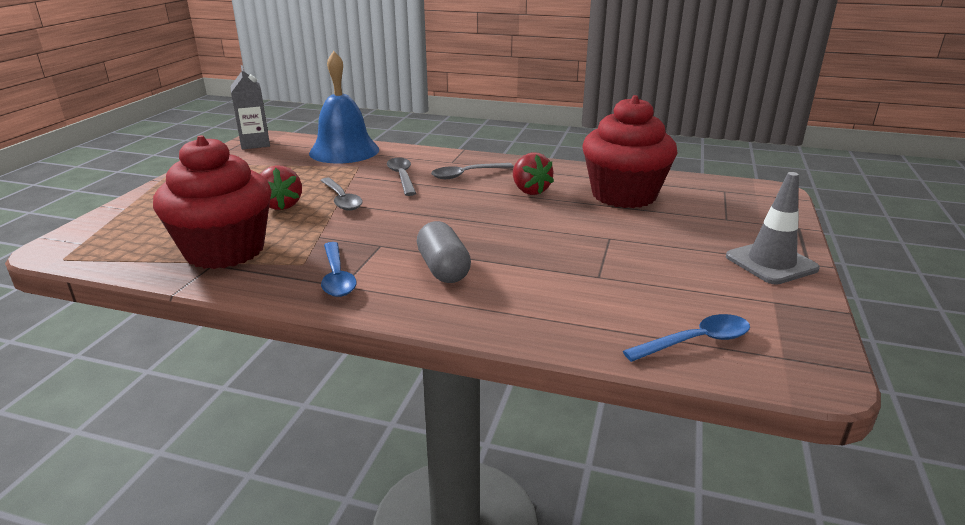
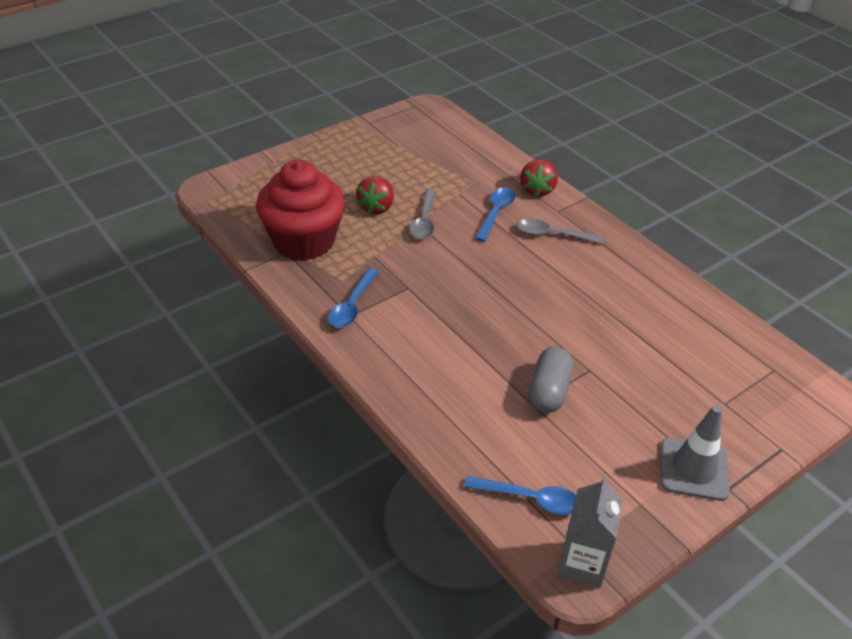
camera: 35 degrees right, 15 degrees up
(255, 144) = (417, 114): grey carton -> grey carton (582, 564)
(344, 151) = (480, 155): blue bell -> none
(402, 177) = (496, 213): grey spoon -> blue spoon
(443, 269) = (428, 335): grey capsule -> grey capsule (549, 391)
(530, 191) = (585, 281): red strawberry -> red strawberry (537, 190)
(624, 195) = (665, 327): red cupcake -> none

